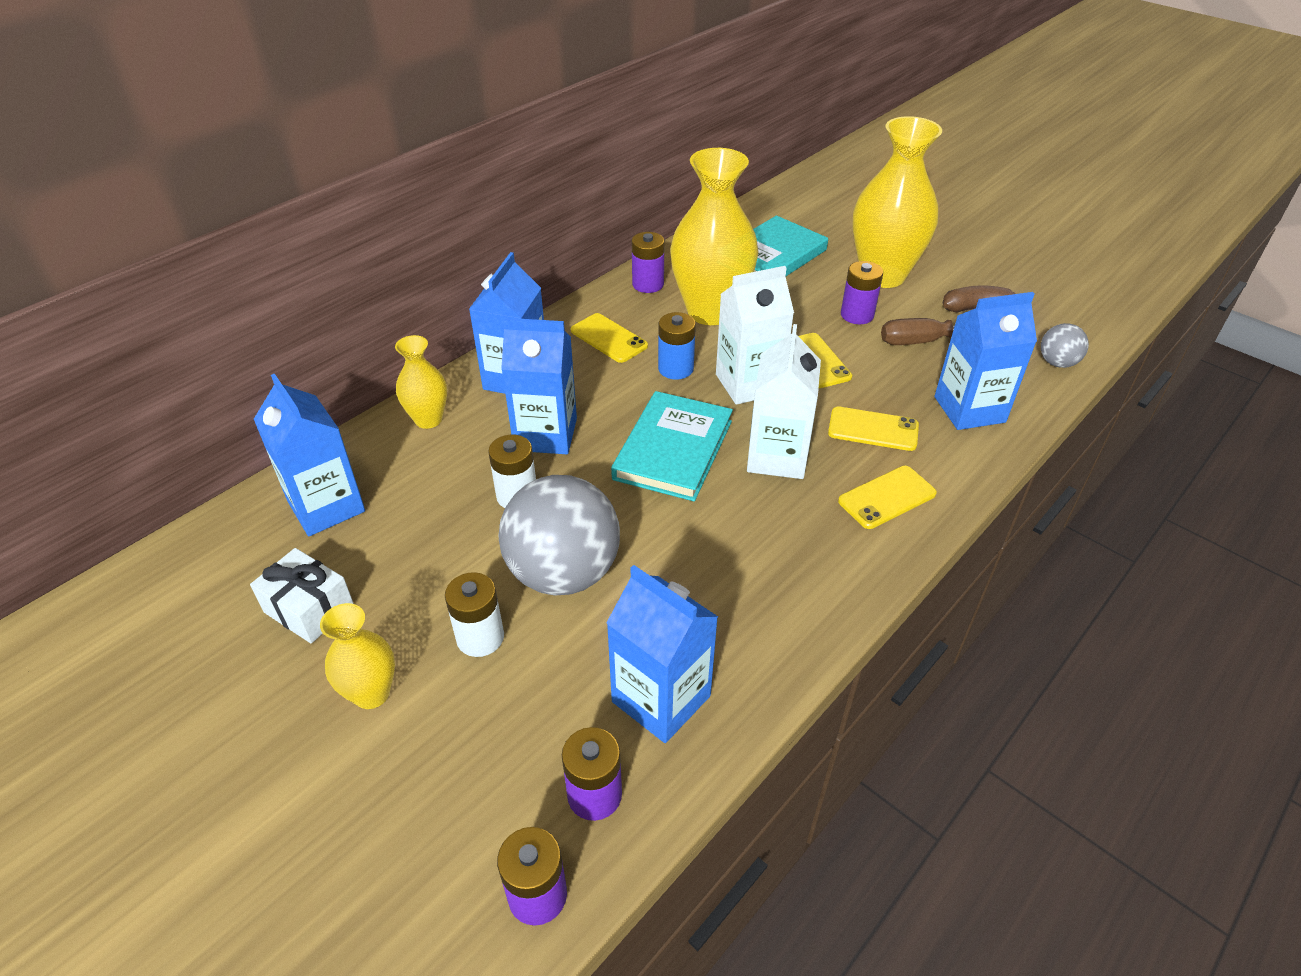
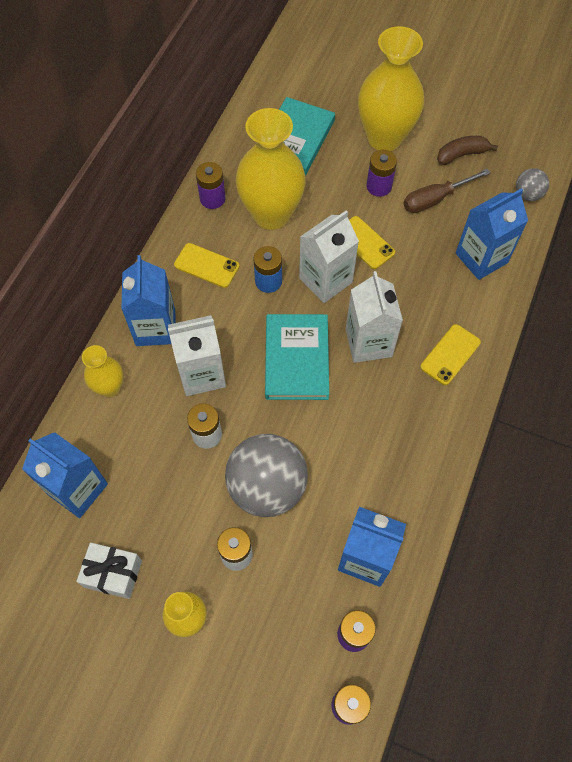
camera: 20 degrees left, 20 degrees up
(545, 434) = (202, 374): blue carton -> white carton
(873, 429) = (423, 297): yellow phone -> none

